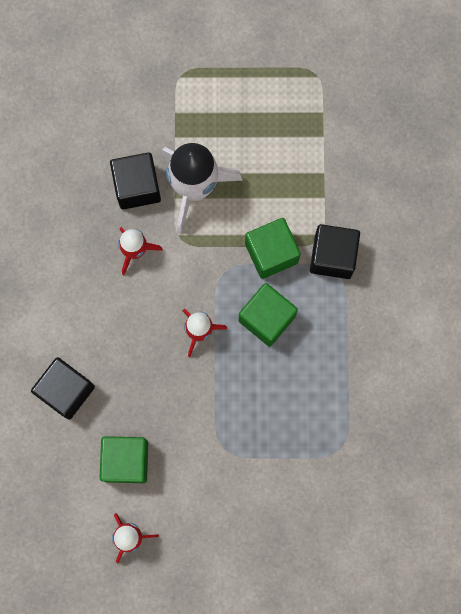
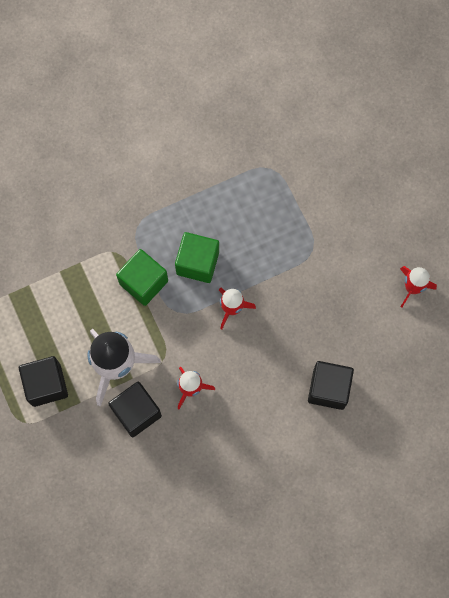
camera: 115 degrees left, 5 degrees down
(126, 461) = (358, 317): green cube -> none
(332, 256) = (125, 236): black cube -> black cube (46, 385)

